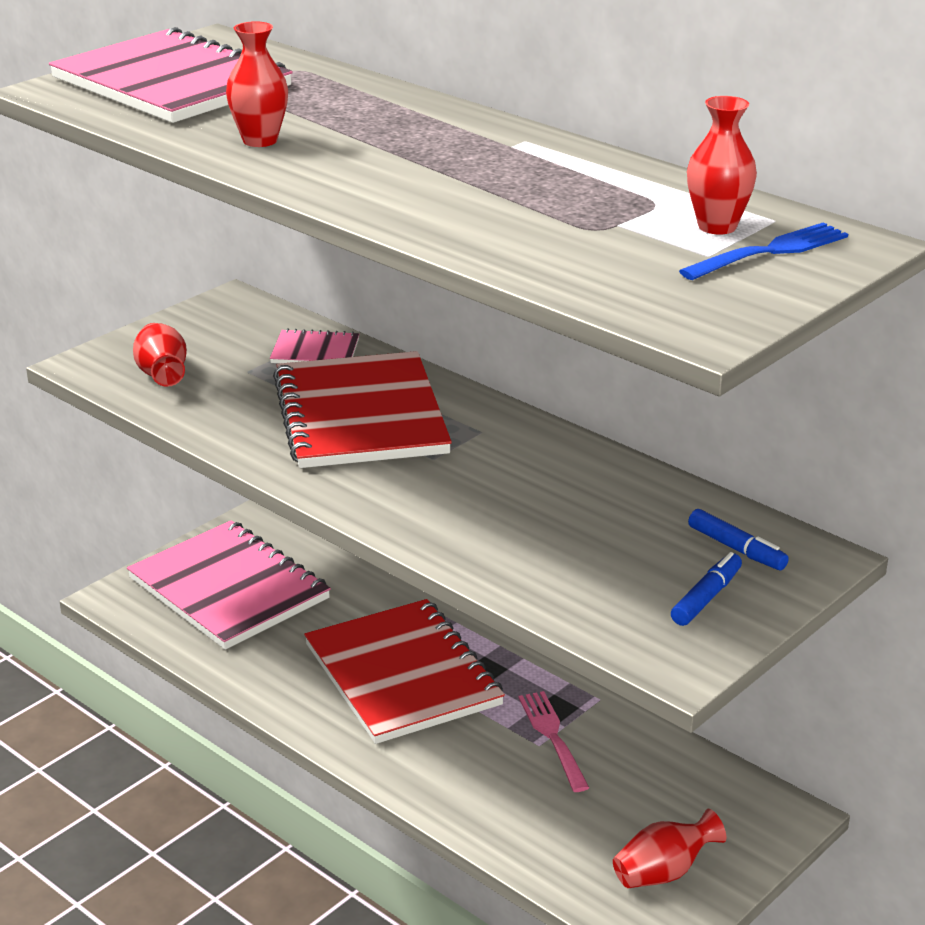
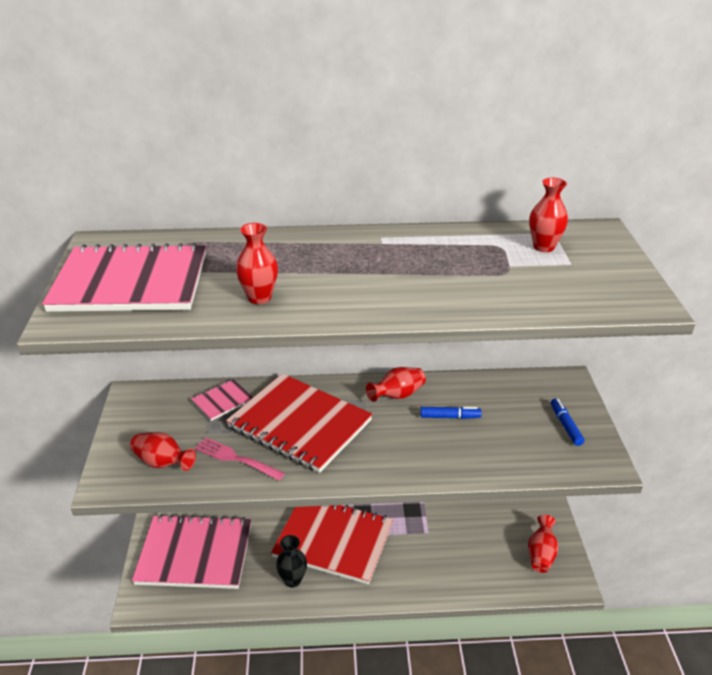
camera: 45 degrees left, 5 degrees up
(296, 682) = (292, 580): none -> black vase
(531, 448) = (397, 395): none -> red vase
(553, 738) = (429, 525): pink fork -> pink fork (236, 459)
(736, 549) = (540, 395): blue marker -> blue marker (450, 417)
(769, 252) = (585, 250): blue fork -> none

